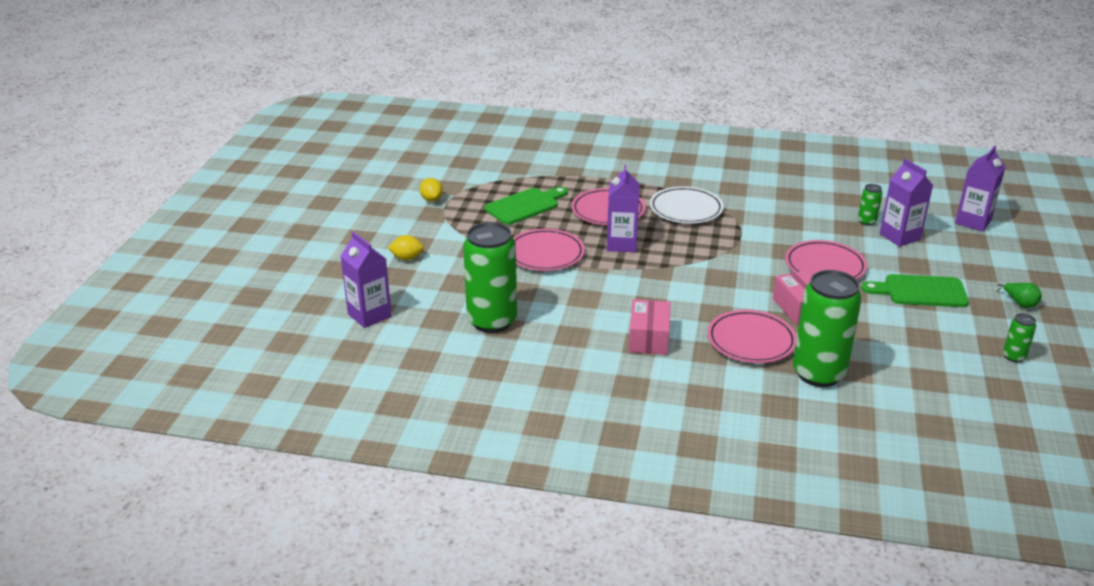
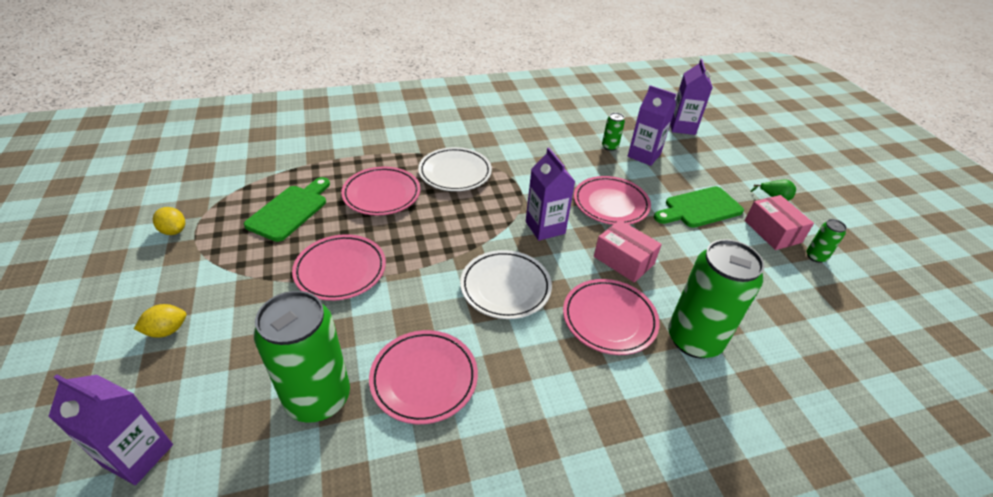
camera: 30 degrees left, 10 degrees up
(572, 332) = (424, 378): none -> pink plate
(621, 244) = (416, 232): purple carton -> purple carton (545, 227)
(649, 338) = (511, 355): pink box -> pink box (772, 231)
(674, 298) = (505, 287): none -> white plate

